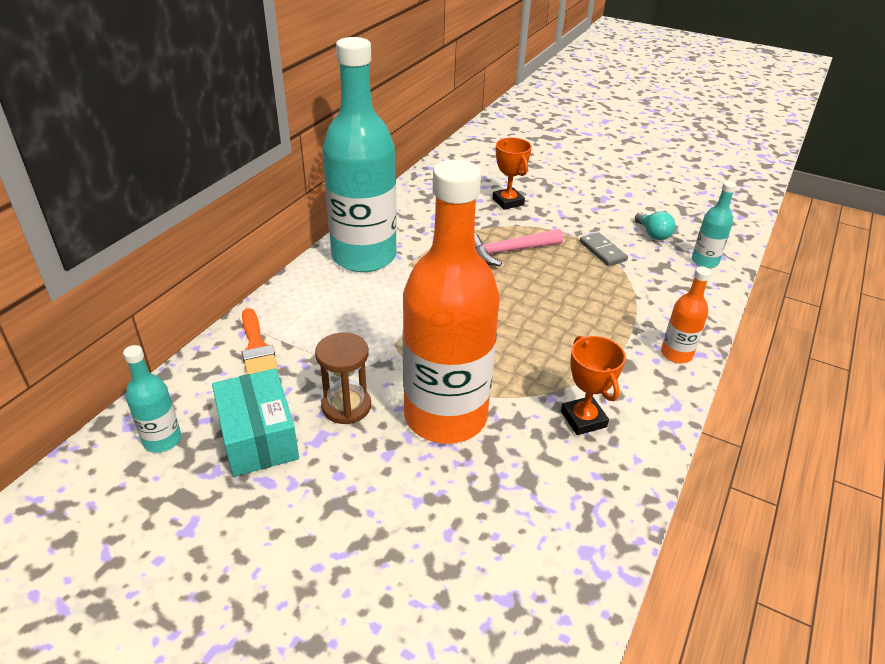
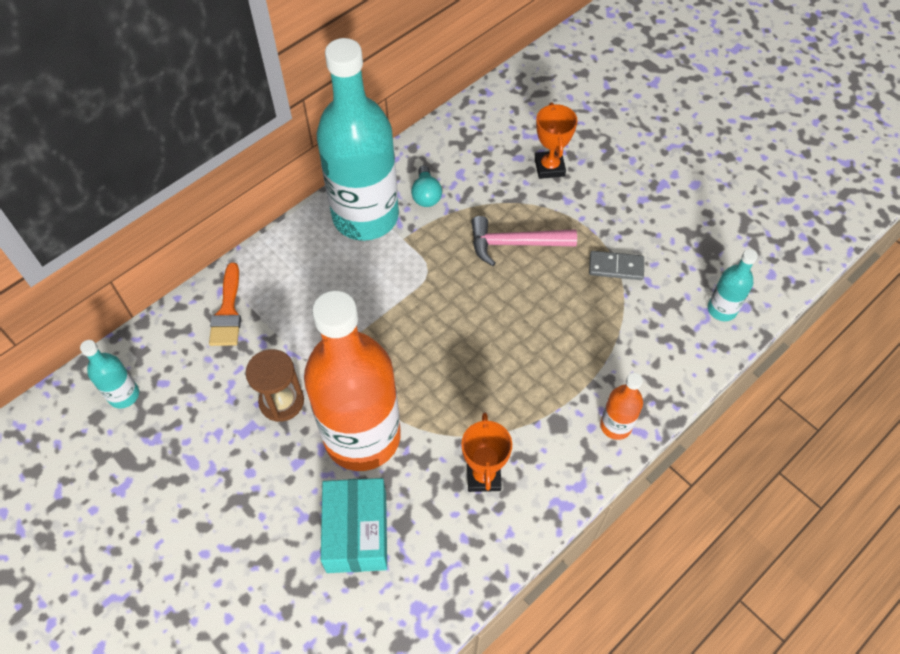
camera: 20 degrees right, 20 degrees up
(258, 437) = (199, 414): turquoise box -> turquoise box (356, 532)
(602, 251) = (616, 267): grey domino -> grey domino turned 75 degrees counterclockwise
(653, 234) = (687, 254): turquoise light bulb -> turquoise light bulb (426, 195)

